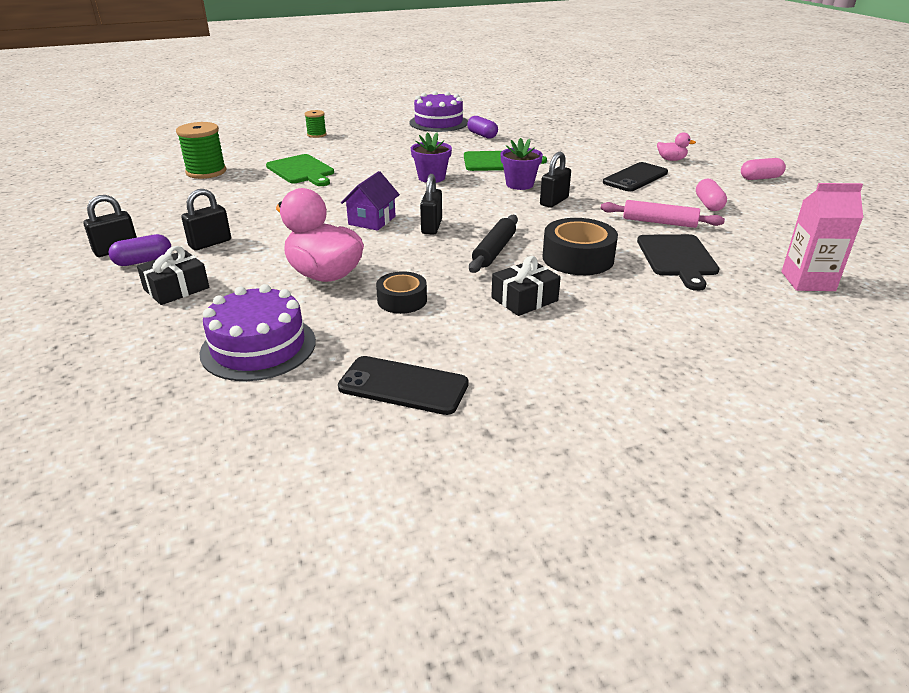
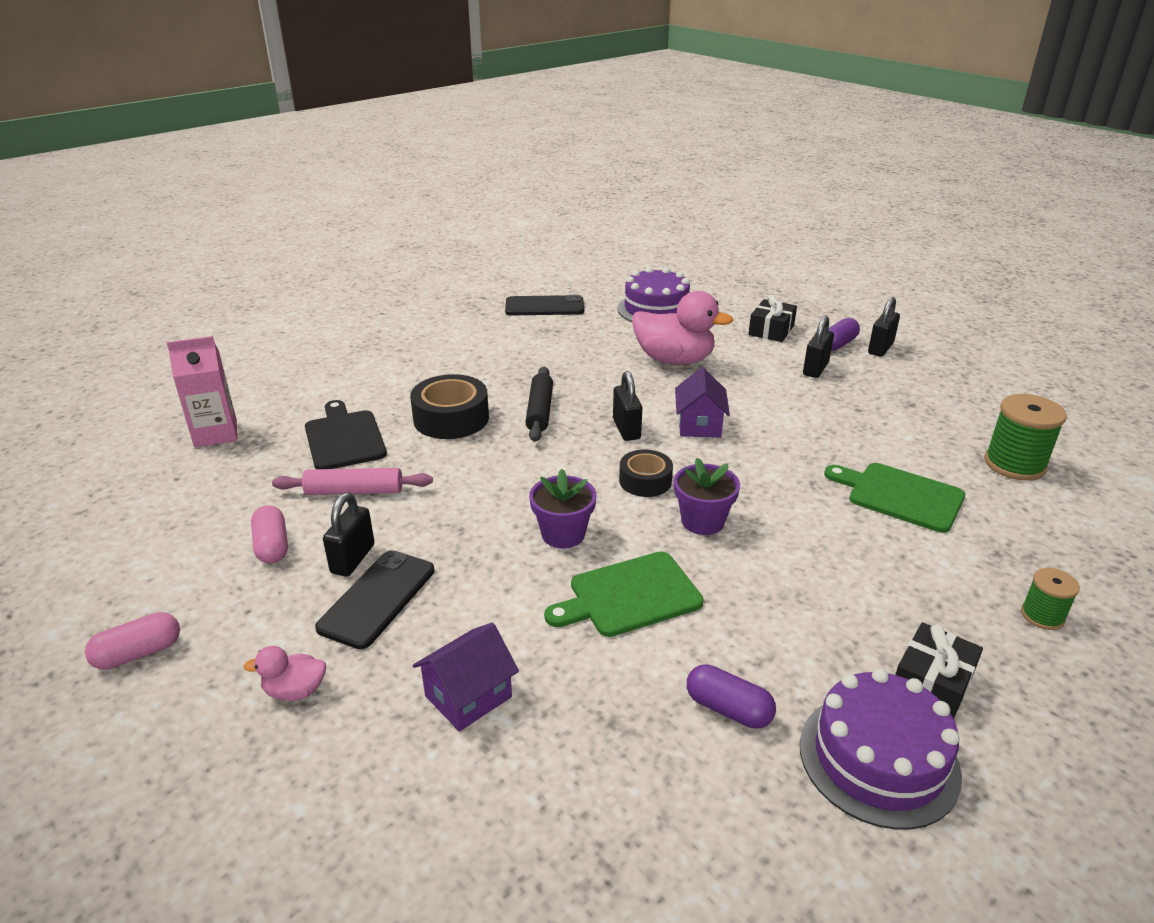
camera: 160 degrees right, 0 degrees up
(402, 300) = (589, 352): black tape -> black tape (645, 481)
(524, 299) = (490, 369): black gift -> black gift (932, 683)
(554, 201) = (500, 504): black padlock -> black padlock (353, 559)
(590, 149) = (468, 696): none -> purple house

